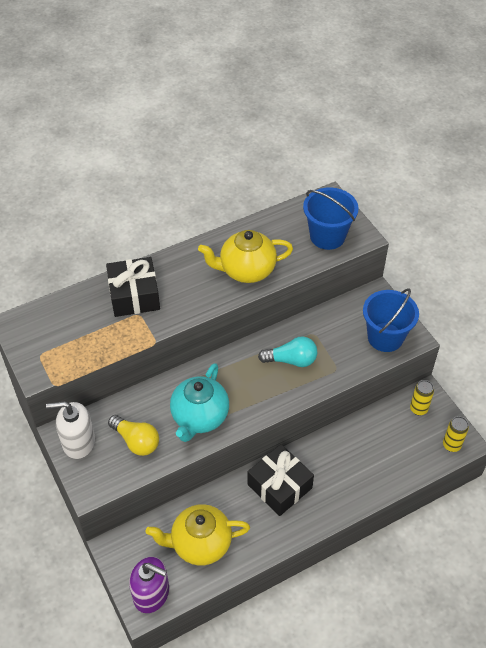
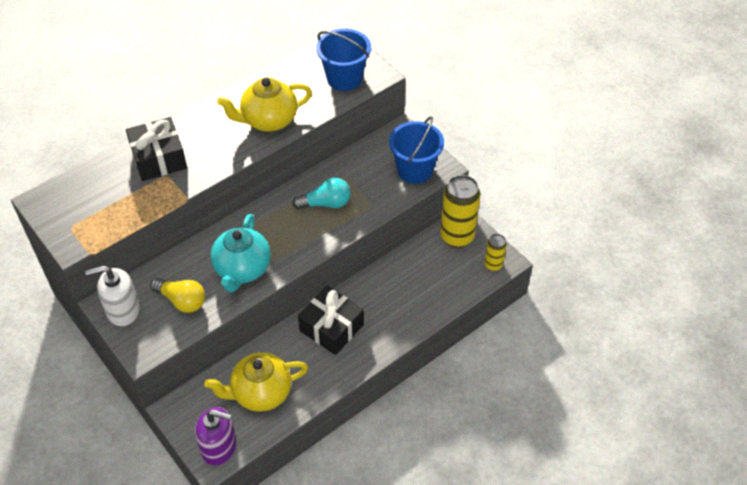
camera: 10 degrees left, 0 degrees up
(418, 409) = (457, 236): yellow can -> yellow can, size x1.90

